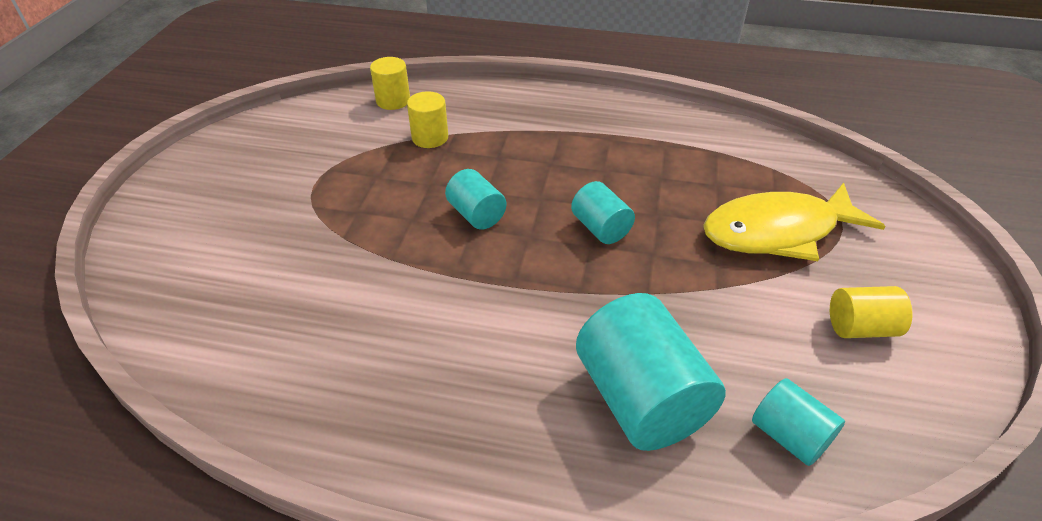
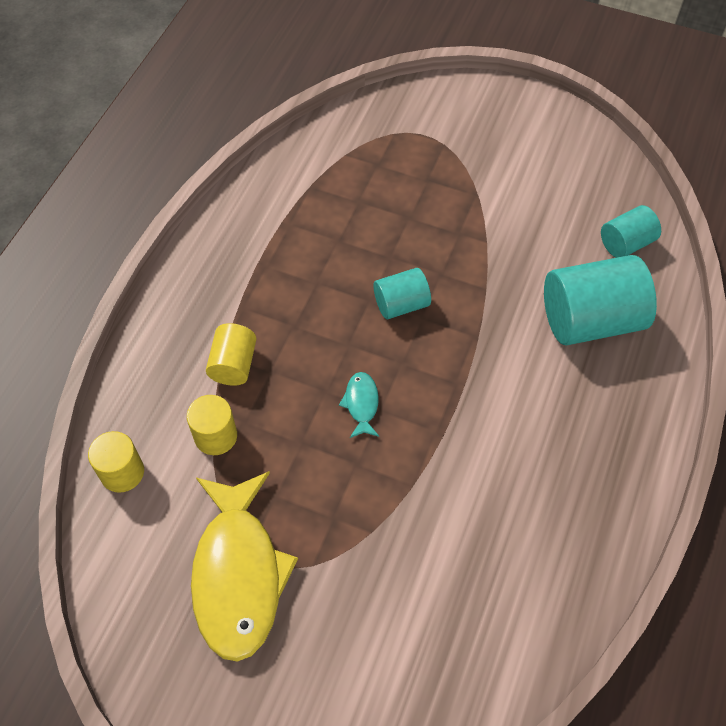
camera: 80 degrees left, 15 degrees up
(476, 214) = (361, 404): turquoise cylinder -> turquoise fish
(778, 232) = (429, 180): yellow fish -> yellow fish (239, 574)
(860, 327) = (538, 169): yellow cylinder -> yellow cylinder (233, 365)

